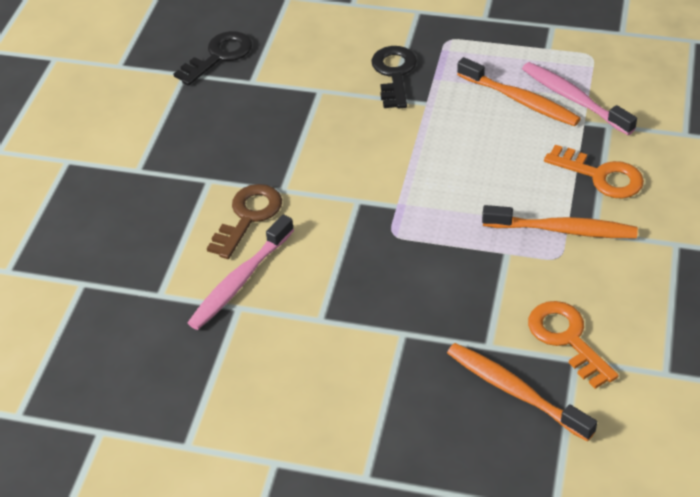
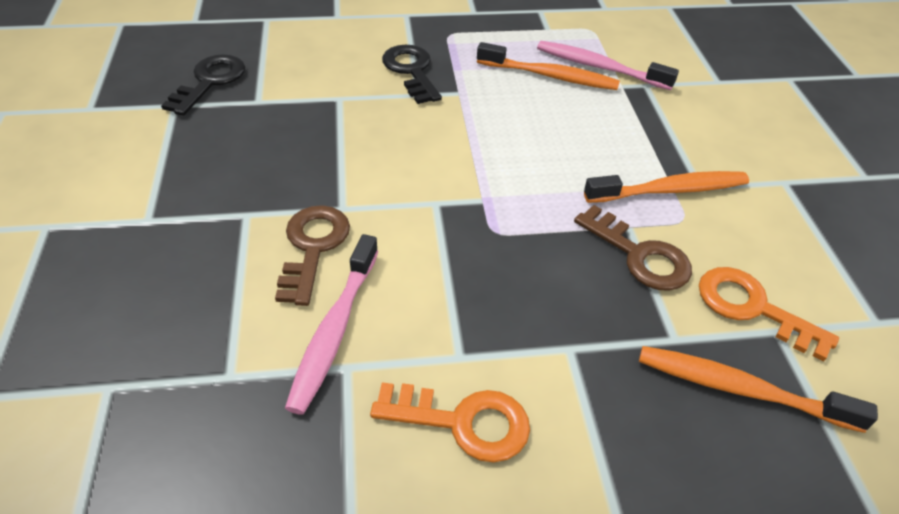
camera: 25 degrees left, 0 degrees up
(500, 278) = (639, 255): none -> brown key
(601, 176) = (670, 131): orange key -> orange key (463, 422)

